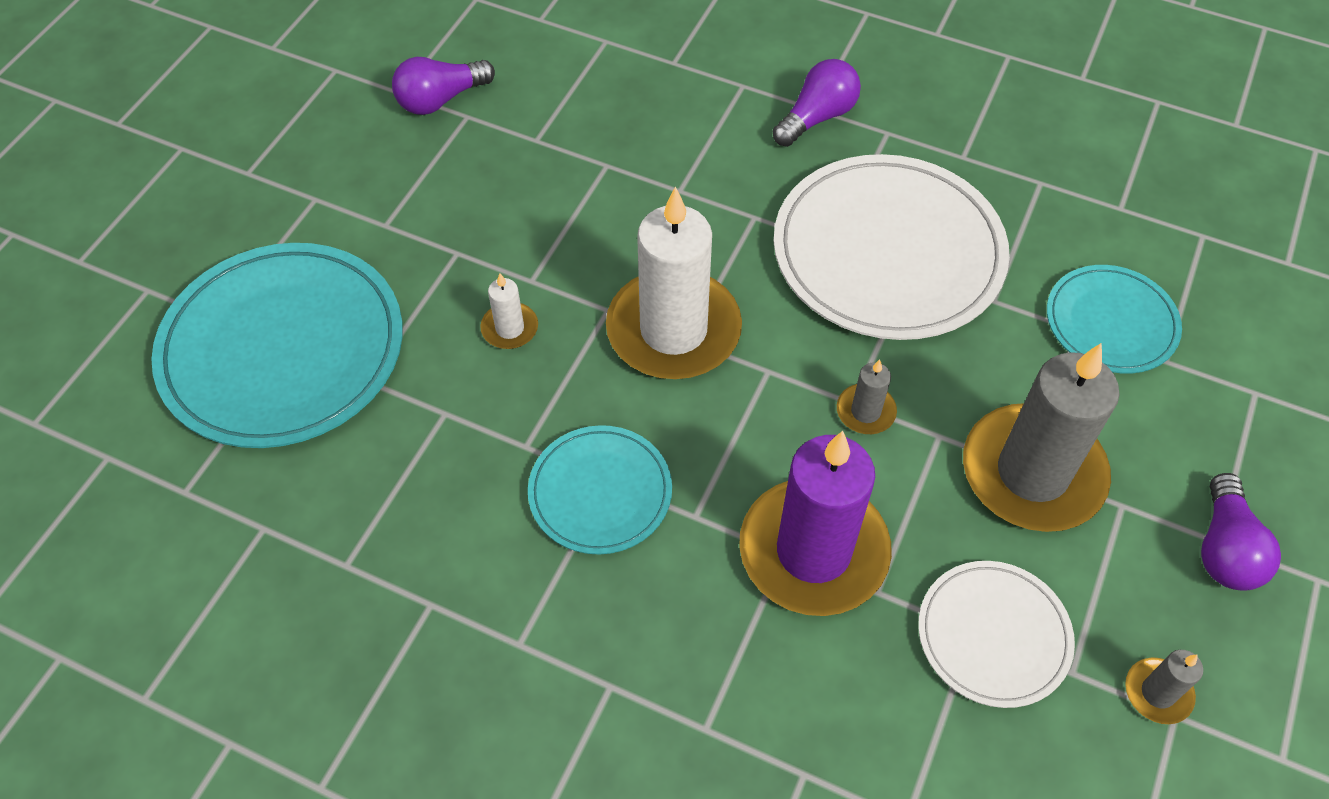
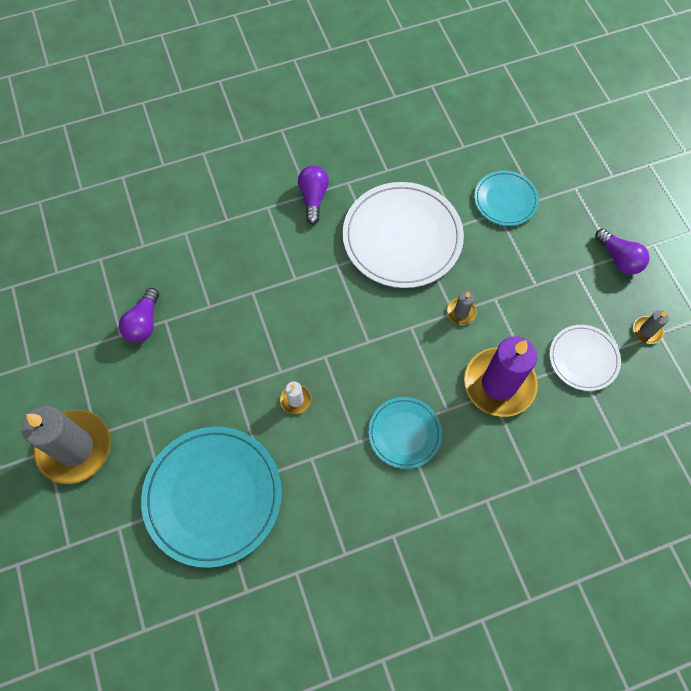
camera: 45 degrees left, 10 degrees up
(673, 330) = (359, 342): white candle -> none
(1032, 473) = (537, 285): grey candle -> grey candle (75, 448)

